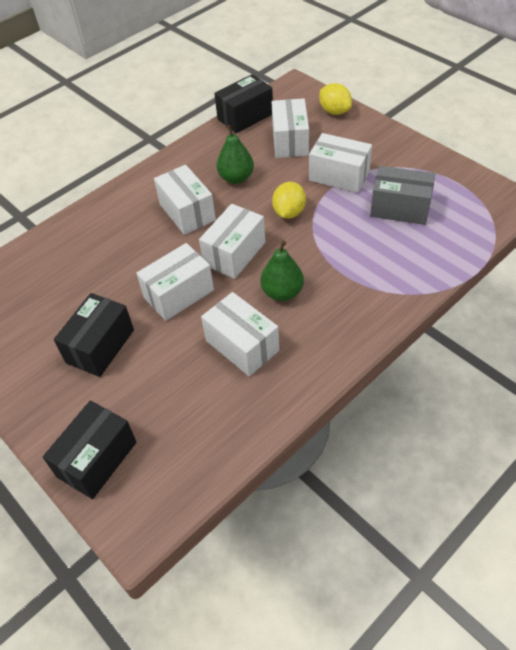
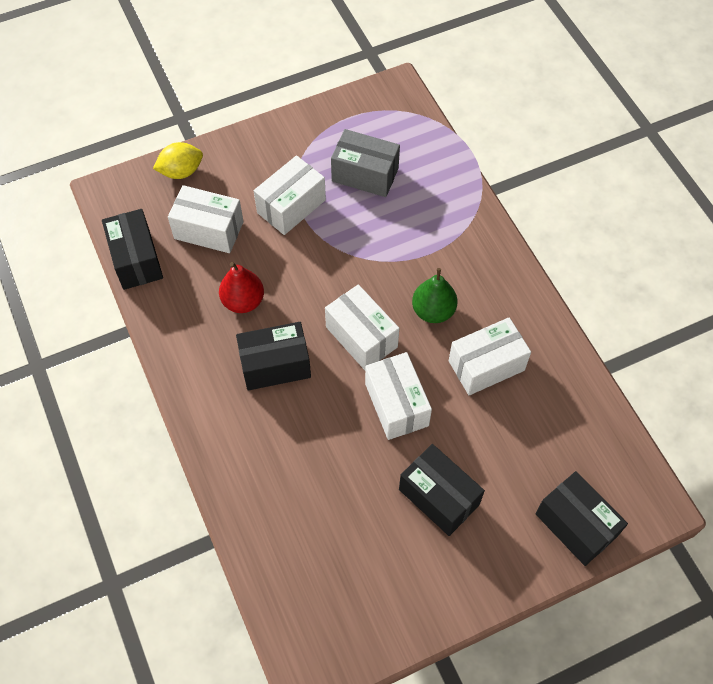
camera: 75 degrees left, 10 degrees up
(187, 212) = (275, 365): white box -> black box
(236, 178) = (243, 301): green pear -> red pear
(289, 212) = (324, 269): yellow lemon -> none
(400, 208) = (365, 174): grey box -> grey box turned 75 degrees clockwise

